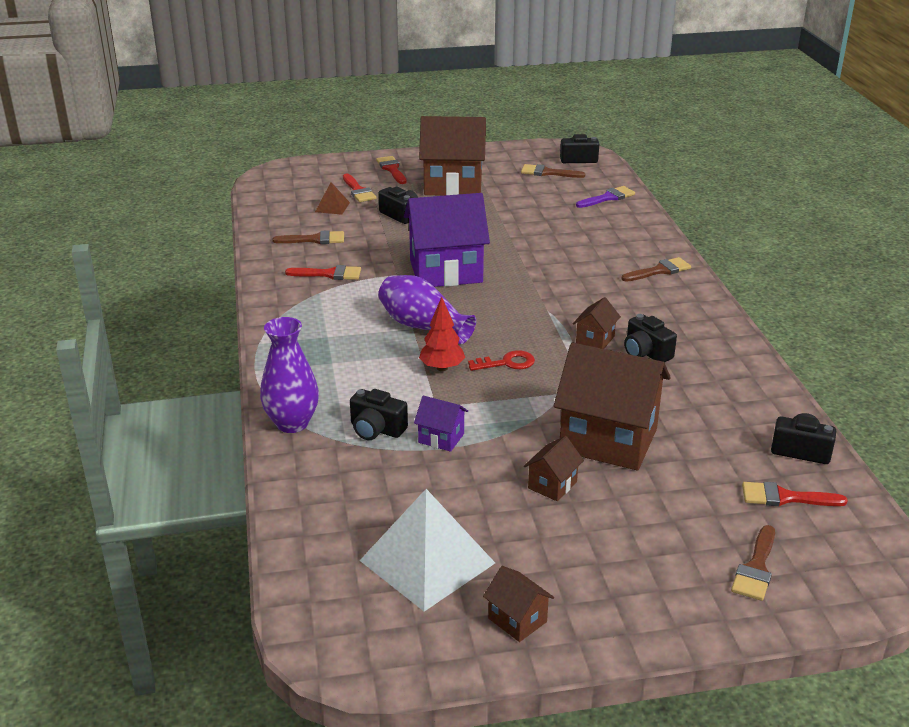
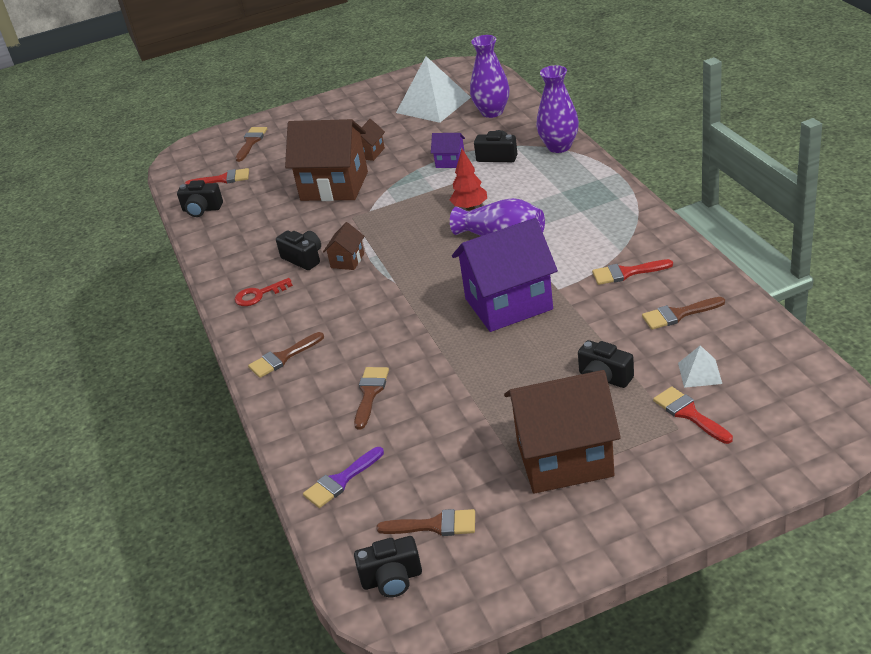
camera: 175 degrees right, 5 degrees up
(332, 207) = (700, 373): brown pyramid -> white pyramid
(343, 514) = (492, 112): none -> purple vase
(392, 169) = (674, 477): red brush -> none
(507, 363) = (418, 223): red key -> red key (258, 295)
(517, 620) = (378, 96): brown house -> none
(582, 236) = (370, 393): none -> brown brush

